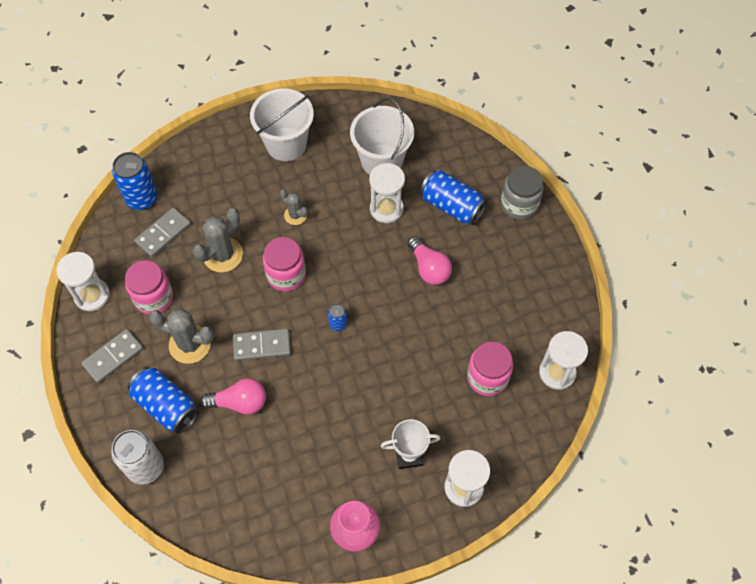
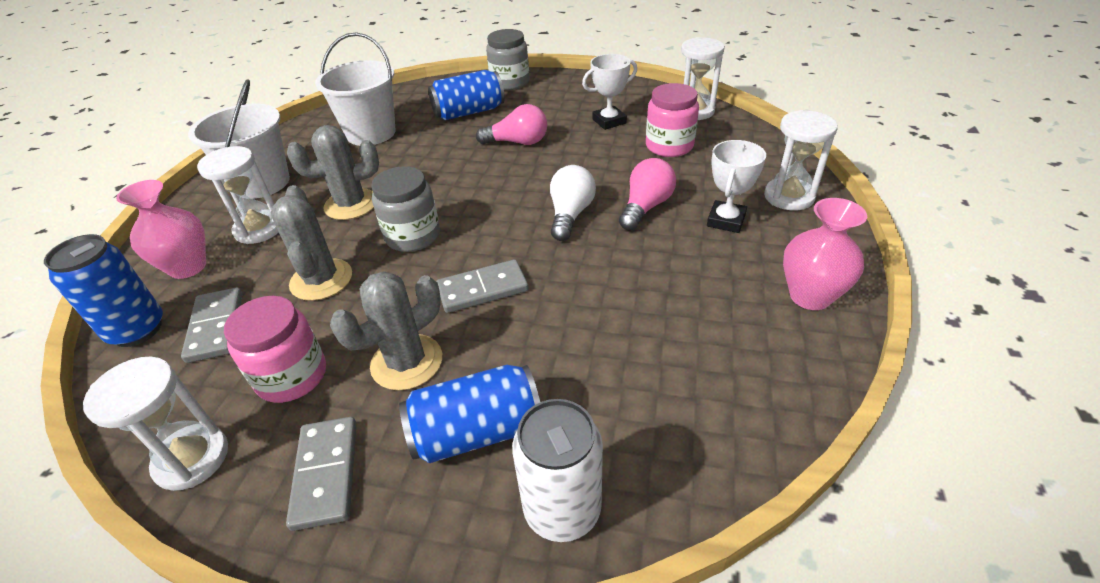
camera: 55 degrees left, 20 degrees down
(194, 177) = (188, 267): none -> pink vase
(239, 402) = (543, 341): pink light bulb -> pink light bulb (645, 207)
(262, 346) = (482, 289): grey domino -> grey domino turned 45 degrees clockwise
(286, 275) = (413, 236): pink jar -> grey jar
(295, 215) = (351, 204): grey cactus -> grey cactus, size x1.70
(338, 324) = (517, 218): blue can -> none
(360, 354) = (570, 215): none -> white light bulb
(386, 209) = (424, 146): white hourglass -> white hourglass (259, 229)
(500, 315) = (609, 121): none -> white trophy

